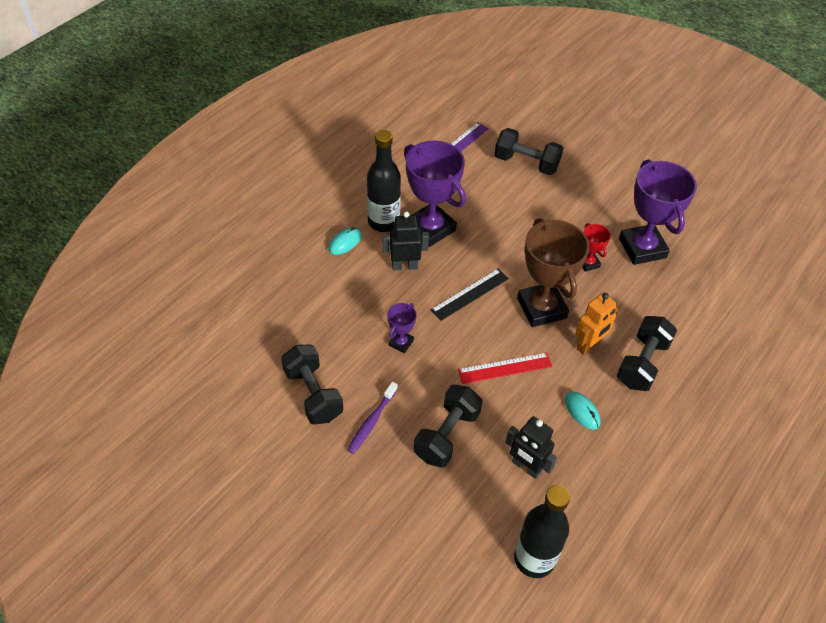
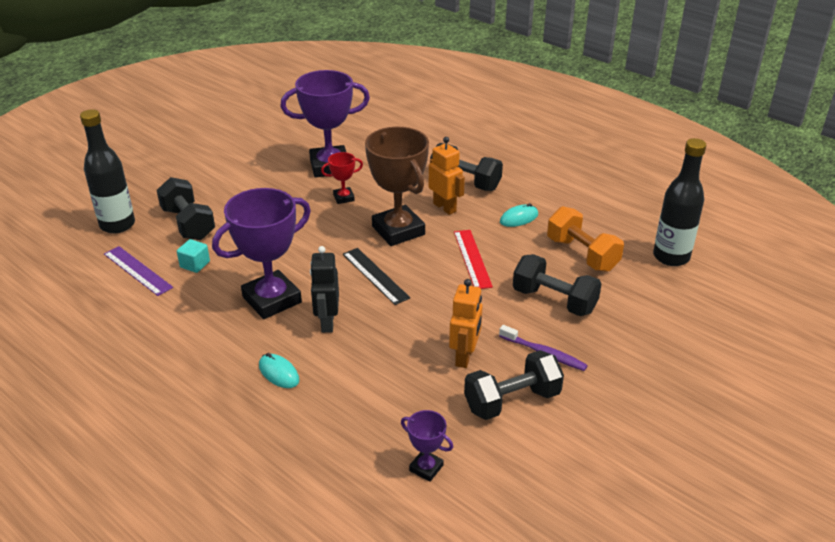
camera: 85 degrees left, 15 degrees down
(366, 361) = (464, 357): none -> orange robot
(383, 222) = (251, 338): black bottle -> black bottle (117, 225)
(401, 343) = (439, 329): purple trophy -> purple trophy (426, 468)
(471, 176) = (195, 264): none -> turquoise cube
(526, 163) = (188, 224): black dumbbell -> black dumbbell turned 60 degrees counterclockwise
(526, 467) = (582, 254): black robot -> orange dumbbell
(541, 308) = (398, 230): brown trophy -> brown trophy turned 75 degrees clockwise

